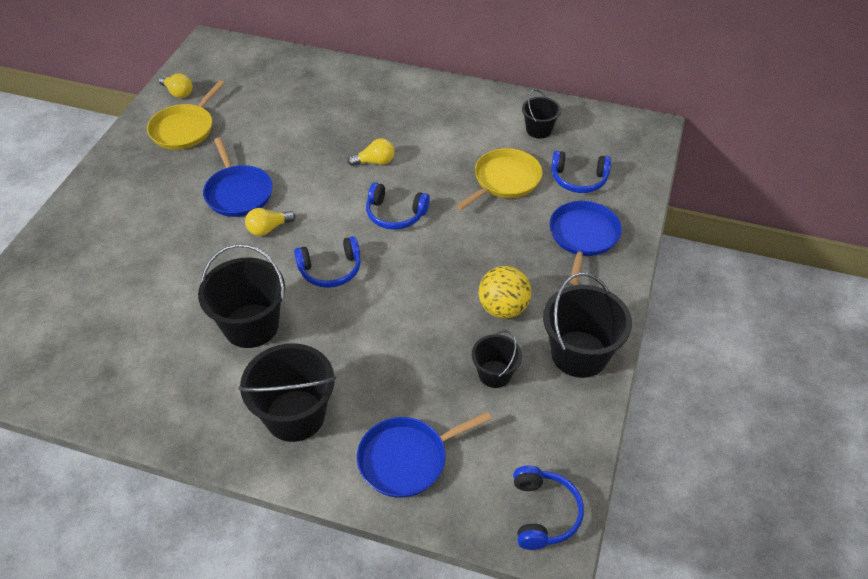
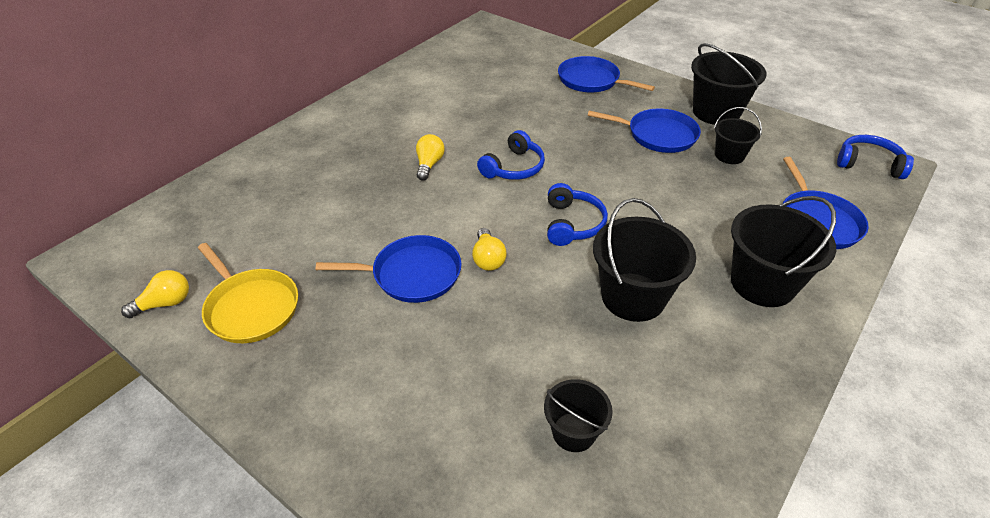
camera: 70 degrees left, 5 degrees down
(503, 308) = (658, 135): yellow ball -> blue pan
(504, 180) = (504, 100): yellow pan -> none
(539, 130) = (450, 69): black bucket -> black bucket (574, 432)
(578, 179) = (524, 66): blue headphones -> none

